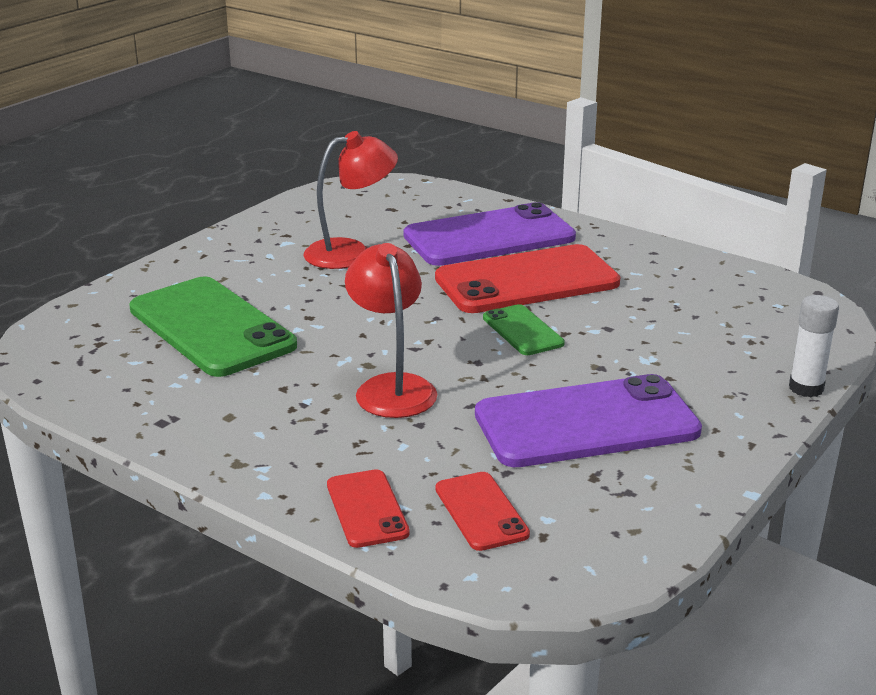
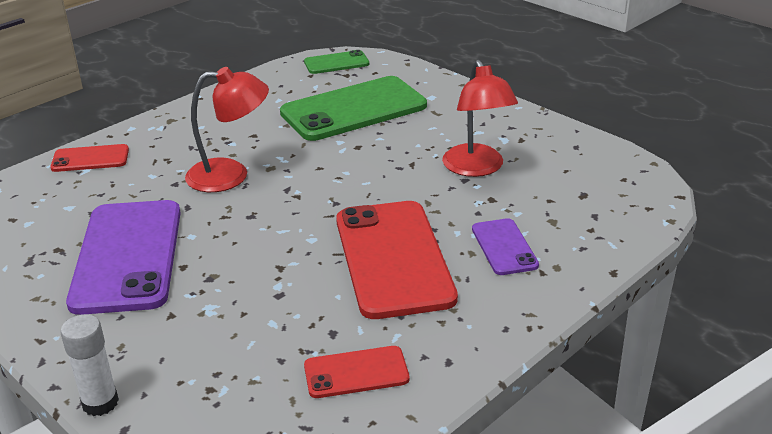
camera: 100 degrees right, 5 degrees up
(481, 511) = (55, 198): red phone -> red phone (356, 372)
(489, 237) = (504, 247): purple phone -> purple phone, size x0.49
(523, 331) = (293, 244): green phone -> green phone (336, 63)

